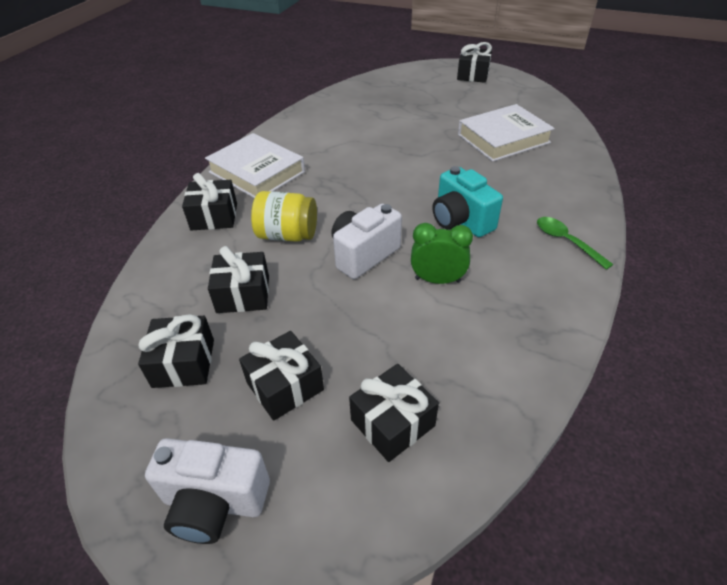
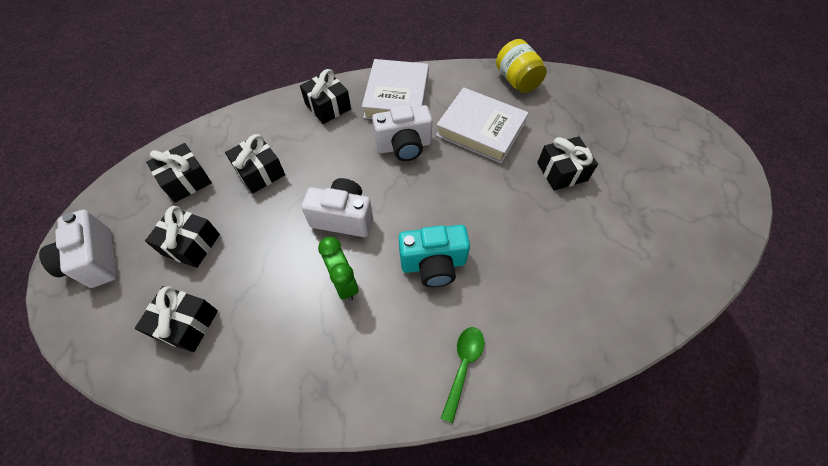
camera: 55 degrees right, 15 degrees up
(287, 235) = (335, 159): yellow jar -> yellow jar (517, 81)
(320, 190) = (404, 146): none -> white camera
(461, 221) = (433, 264): turquoise camera -> turquoise camera turned 120 degrees counterclockwise
(473, 75) = (706, 157): black gift -> black gift (562, 172)
(503, 139) = (599, 240): white book -> white book (480, 129)

